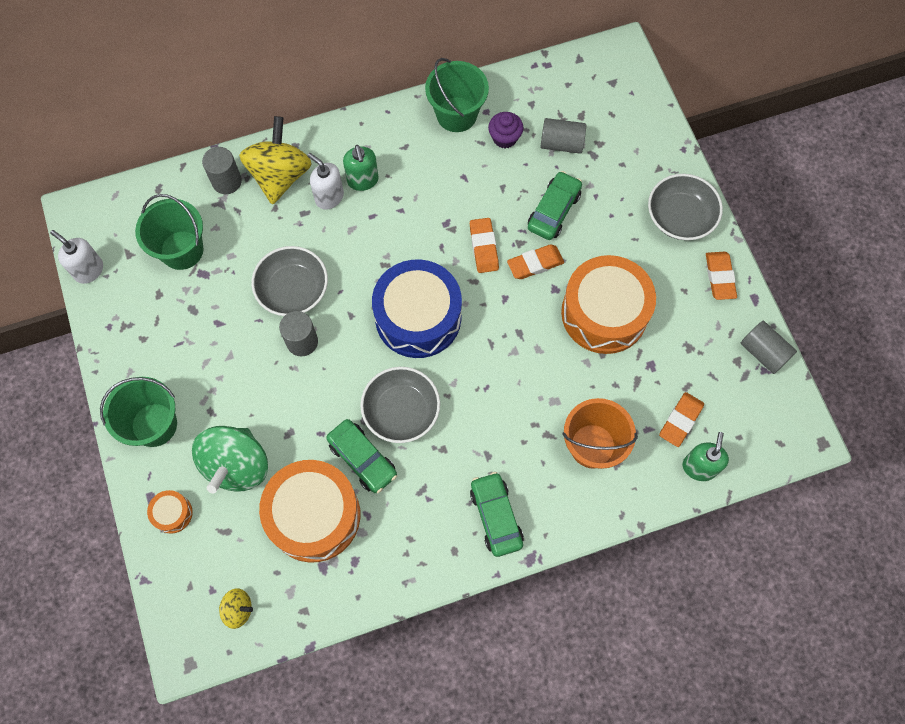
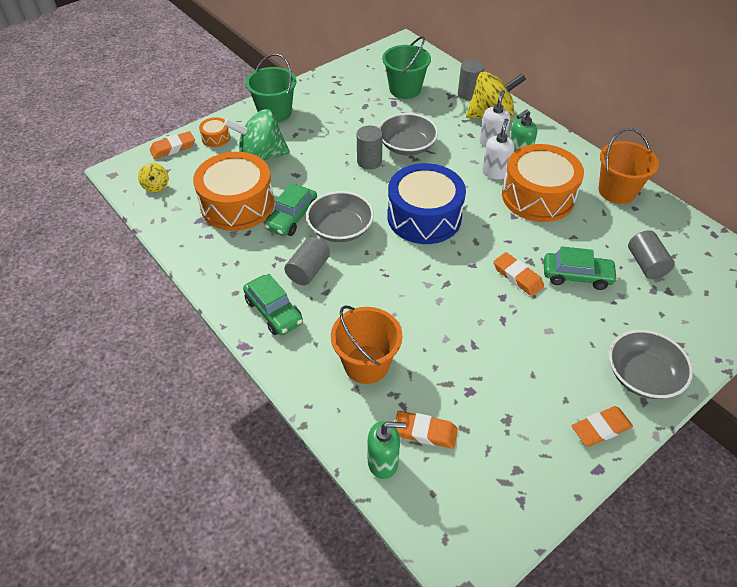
camera: 70 degrees right, 20 degrees down
(88, 270) = (367, 58): white soap dispenser -> white soap dispenser (495, 172)
(456, 114) = (617, 191): green bucket -> orange bucket
(484, 247) = (510, 239): orange eraser -> orange eraser (173, 148)
(496, 516) = (274, 311): green car -> green car turned 90 degrees clockwise
(504, 138) = (620, 226): purple cupcake -> none
(604, 313) = (501, 339): orange drum -> orange drum (538, 196)
(763, 352) = (541, 494): grey cylinder -> grey cylinder (308, 270)

